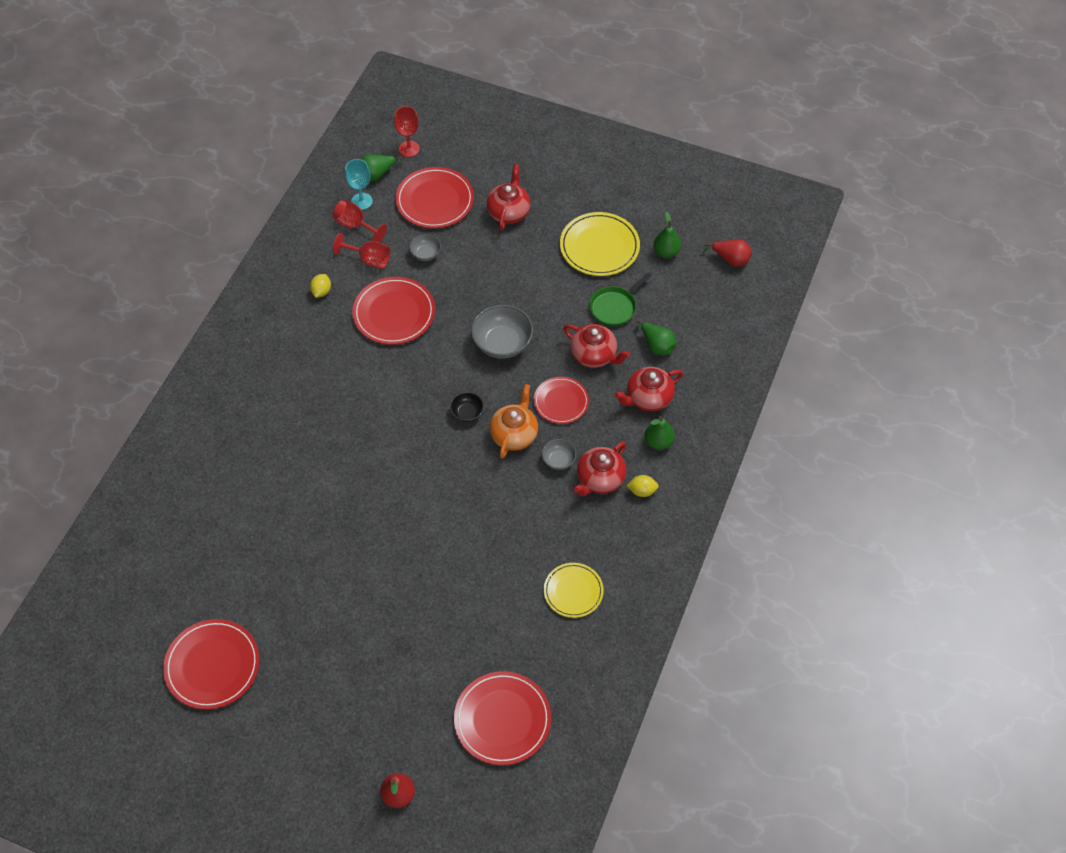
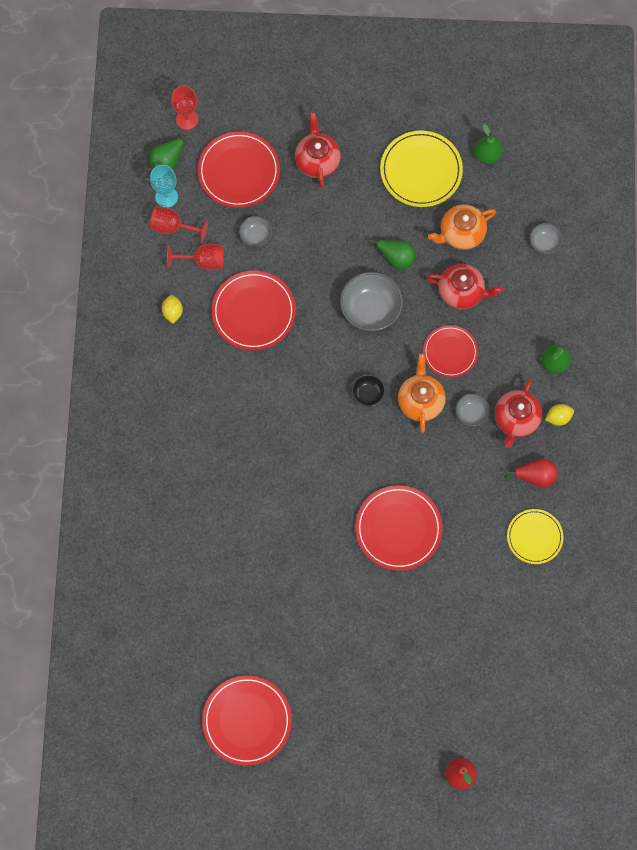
camera: 20 degrees left, 15 degrees up
(502, 719) = (520, 677): red plate -> red plate (398, 529)
(614, 307) = (461, 233): green pan -> orange teapot
(648, 398) = (529, 320): red teapot -> none
(656, 346) = (516, 262): green pear -> green pear (396, 257)
(690, 338) = (544, 243): none -> grey bowl
(730, 259) = (551, 143): red pear -> red pear (535, 476)

